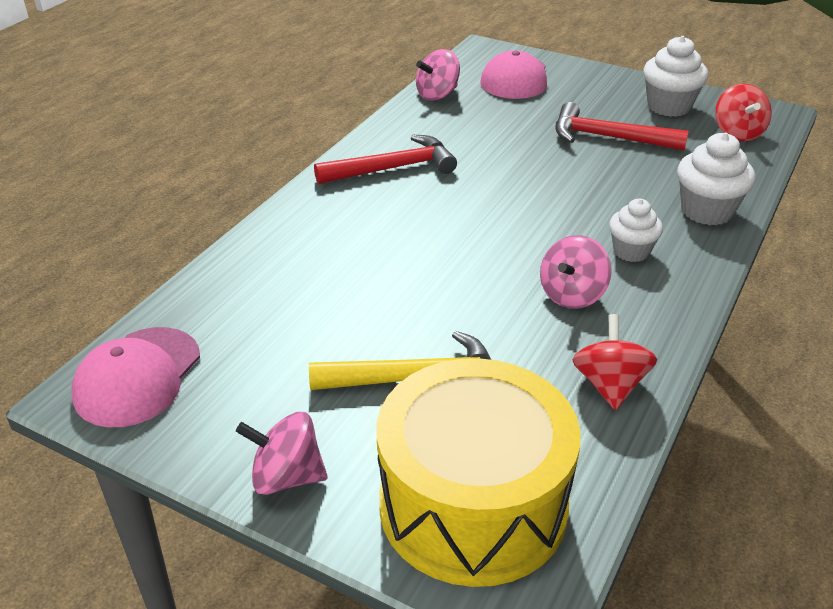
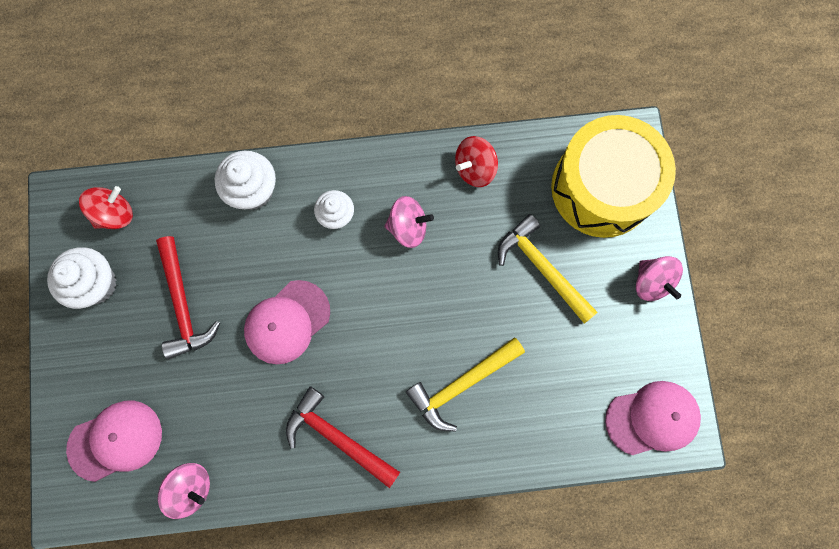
camera: 125 degrees left, 40 degrees up
(353, 256) = (462, 384): none -> yellow hammer
(535, 181) = (287, 322): none -> pink cap

